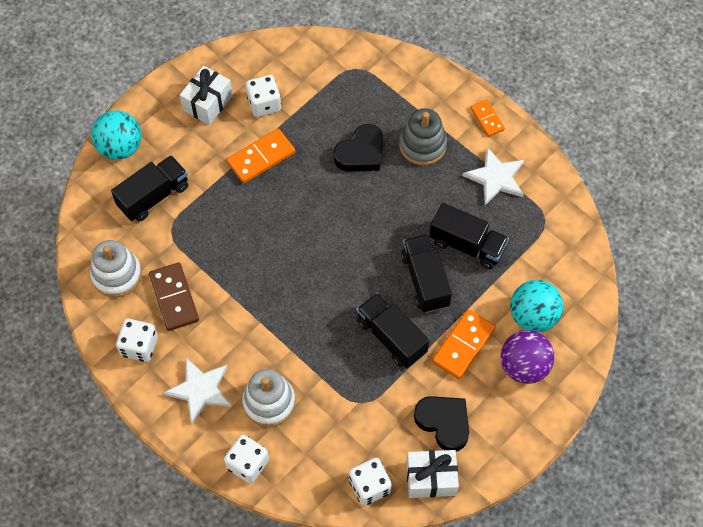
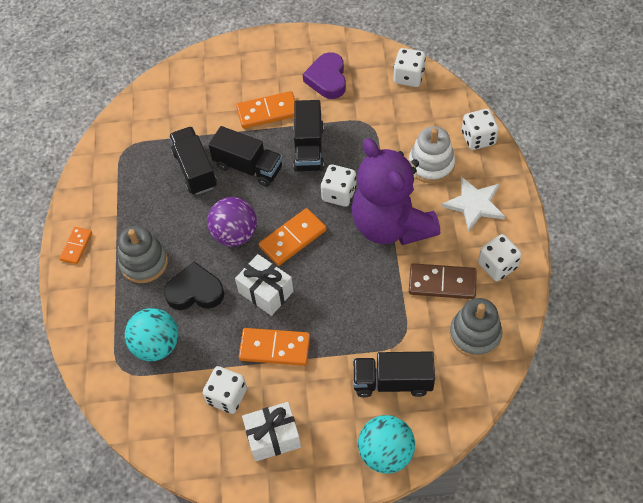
camera: 135 degrees left, 5 degrees down
(117, 275) = (475, 334): white stacking toy -> grey stacking toy
(174, 298) = (442, 283): brown domino -> brown domino turned 75 degrees clockwise
(256, 318) = (391, 225): none -> purple teddy bear
(325, 313) = (339, 194): none -> white dice
(326, 247) = (293, 238): none -> orange domino
(425, 280) = (248, 167): black truck -> black truck turned 90 degrees counterclockwise
(431, 478) = (366, 57): white gift -> white gift (266, 292)
(444, 423) = (327, 79): black heart -> purple heart
(496, 178) = (122, 199): white star -> none
(524, 366) = (243, 76): purple ball -> purple ball (235, 234)
(533, 316) = (204, 98): turquoise ball -> turquoise ball (156, 345)

